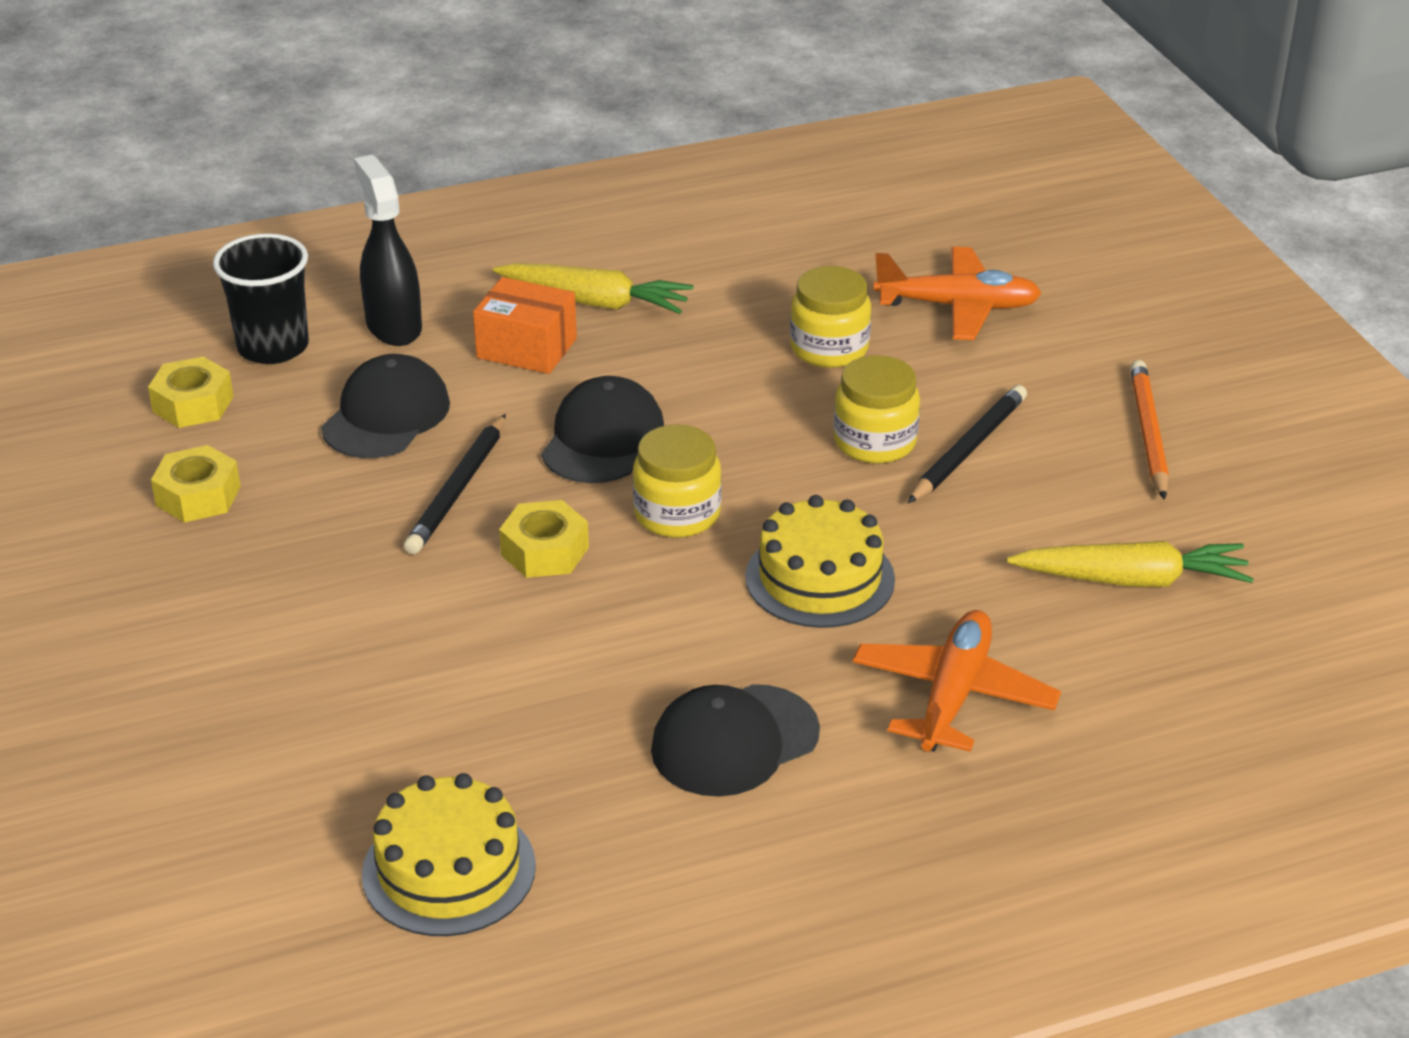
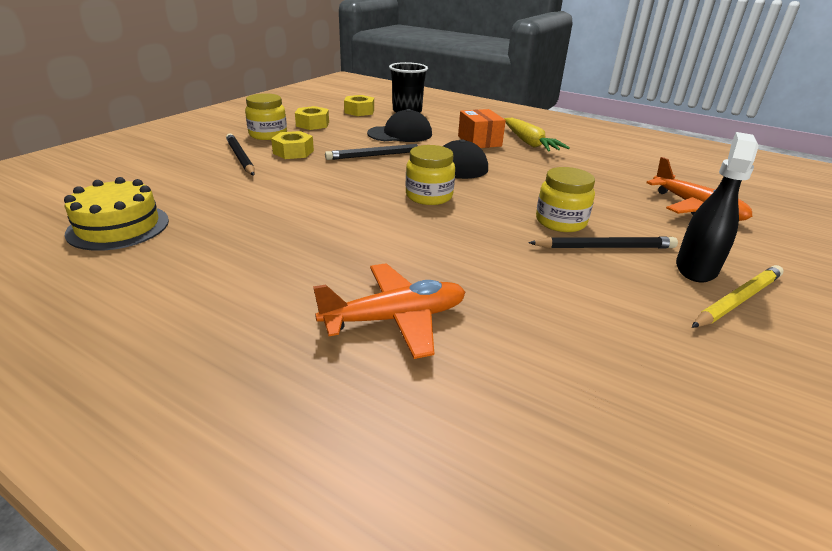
camera: 50 degrees right, 5 degrees down
(281, 650) = (240, 157): none -> black pencil
(393, 326) = (450, 121): black spray bottle -> black spray bottle (696, 268)
(545, 551) = (363, 180): yellow nut -> yellow nut (293, 152)
(734, 741) = (278, 263): black cap -> none
(820, 578) = (436, 243): yellow cake -> none
(829, 348) = (600, 190): yellow jar -> yellow jar (268, 135)
(1131, 580) = (601, 348): yellow carrot -> none
(1149, 433) = (738, 300): orange pencil -> yellow pencil

